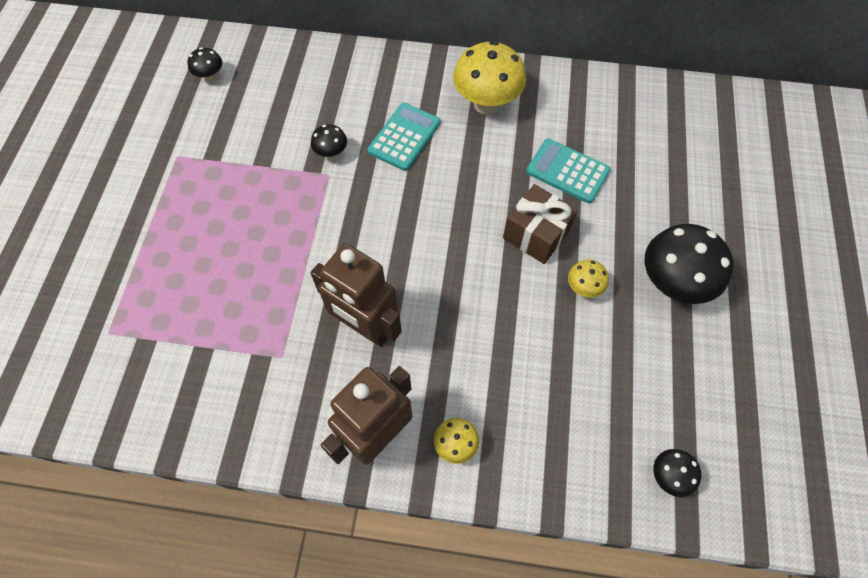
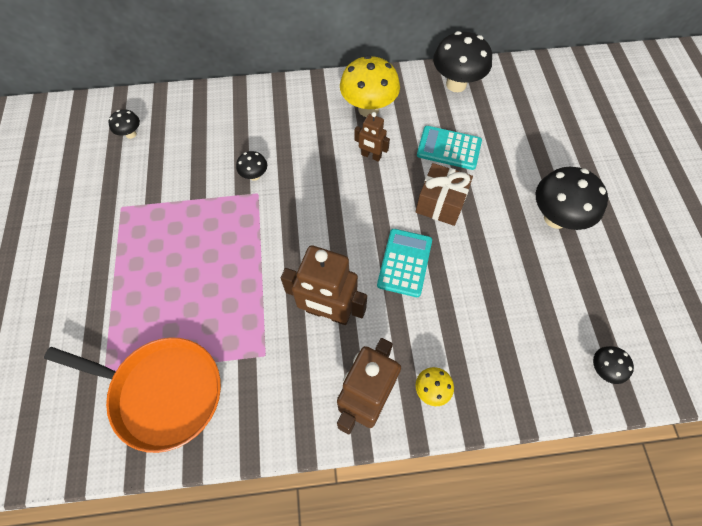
camera: 15 degrees left, 0 degrees up
(162, 368) = (163, 392): none -> orange pan
(404, 137) = (310, 149): turquoise calculator -> turquoise calculator (404, 262)
(471, 160) = (371, 156): none -> brown robot
(583, 288) = (490, 237): yellow mushroom -> none
(602, 96) = (456, 84): none -> black mushroom

